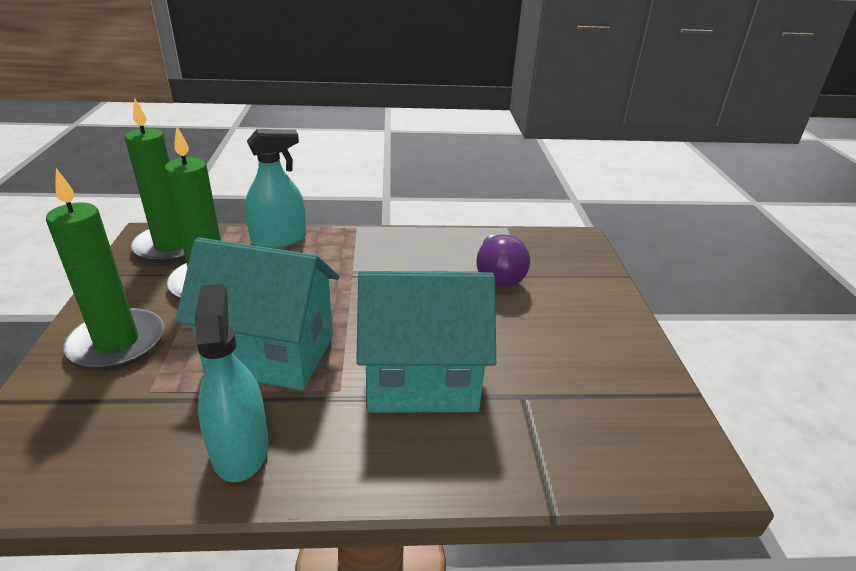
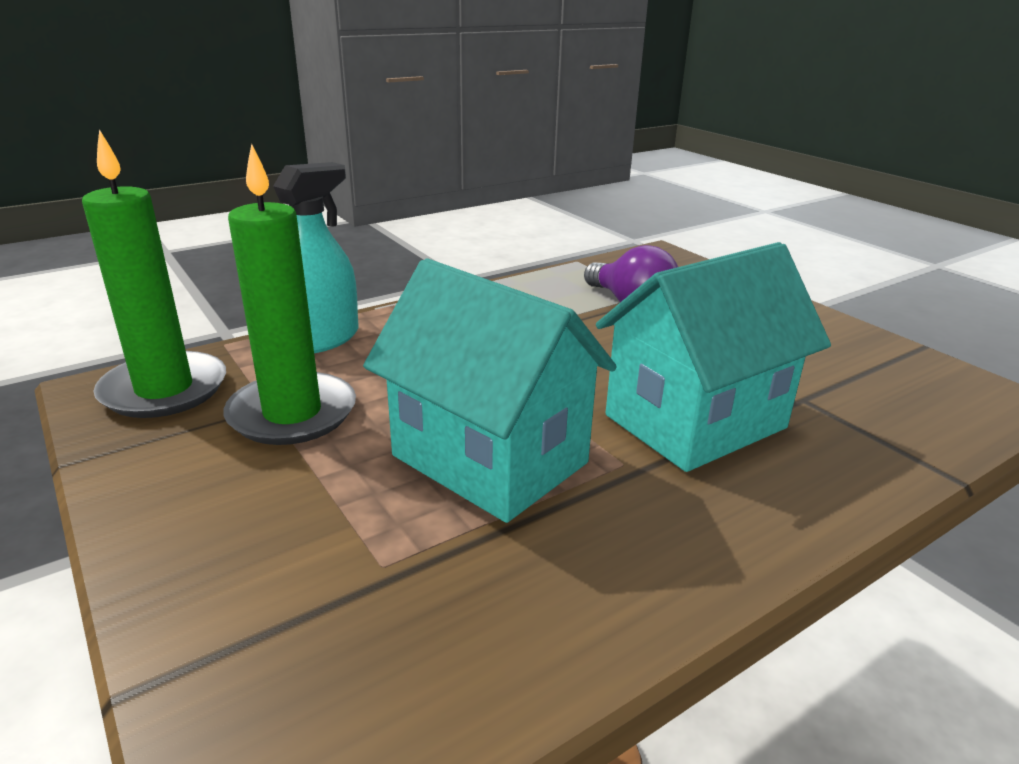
camera: 30 degrees left, 5 degrees down
(117, 343) = (244, 530): green candle -> none
(240, 449) = (600, 573): turquoise spray bottle -> none
(271, 353) = (490, 459): turquoise house -> turquoise house turned 60 degrees clockwise

